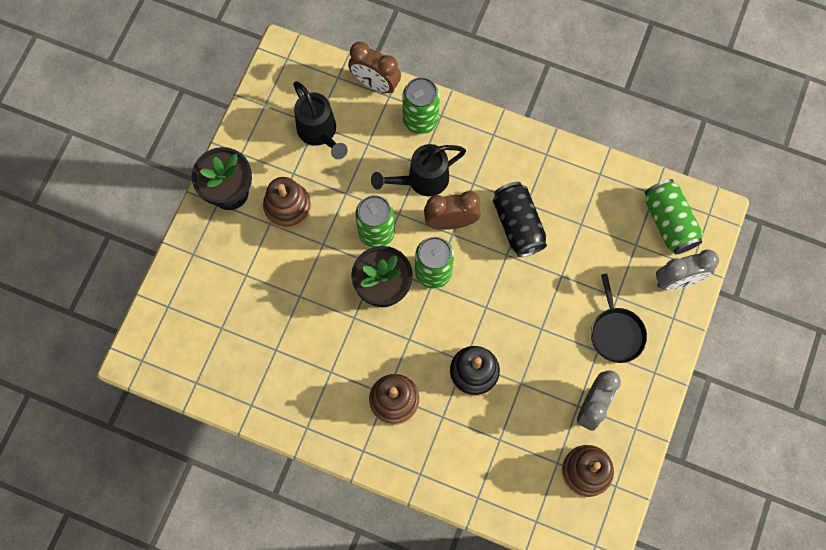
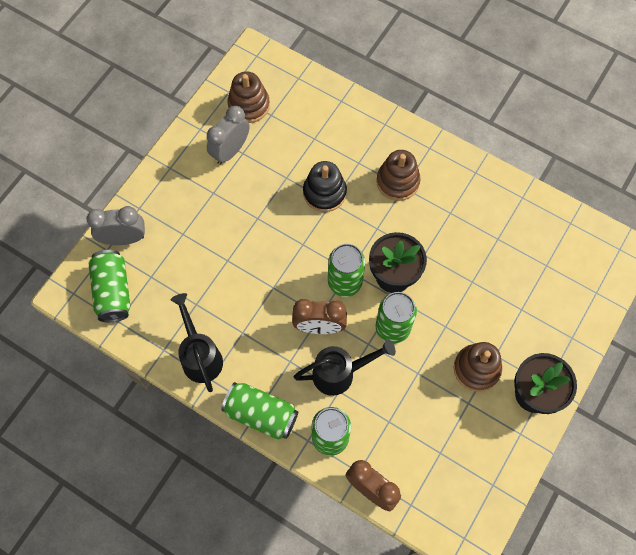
camera: 170 degrees left, 5 degrees down
(319, 133) = (437, 442): black watering can -> black watering can (200, 356)
(489, 130) = (261, 414): none -> green can
(517, 225) = (256, 313): black can -> none
(616, 333) = (192, 204): black pan -> none

